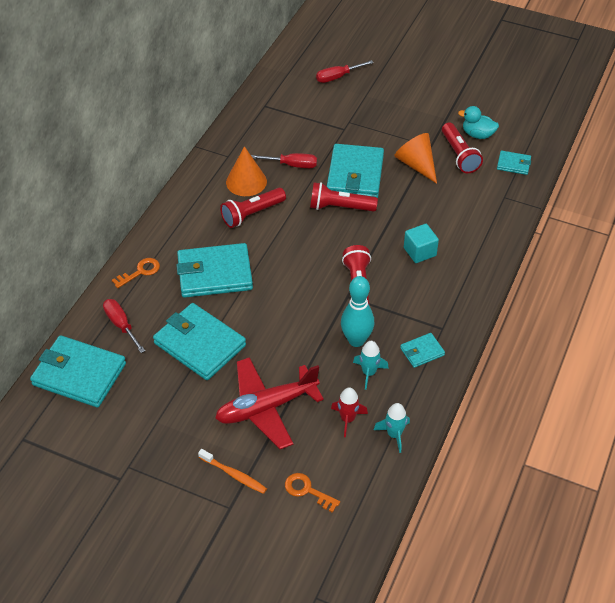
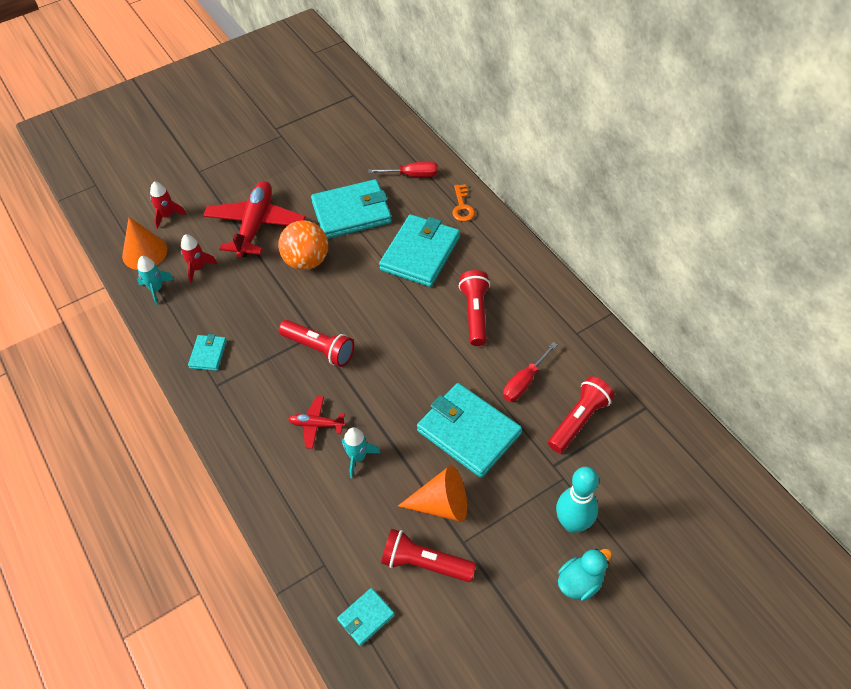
camera: 125 degrees right, 5 degrees up
(79, 374) = (384, 137): turquoise wallet -> none
(234, 475) = (220, 184): orange toothbrush -> none
(246, 181) = (525, 330): orange cone -> orange cone (144, 252)
(279, 344) = (306, 261): none -> orange ball
(307, 491) = (167, 216): orange key -> red rocket
(338, 77) = (660, 516): red screwdriver -> none
(340, 207) = (430, 391): red flashlight -> red flashlight (579, 420)
(356, 340) = (263, 314): turquoise bowling pin -> turquoise bowling pin (572, 523)
(369, 373) = (224, 304): turquoise rocket -> turquoise rocket (358, 457)
(419, 252) = (316, 425): turquoise cube -> red plane
(477, 135) = (446, 613): turquoise duck -> turquoise duck (580, 582)

